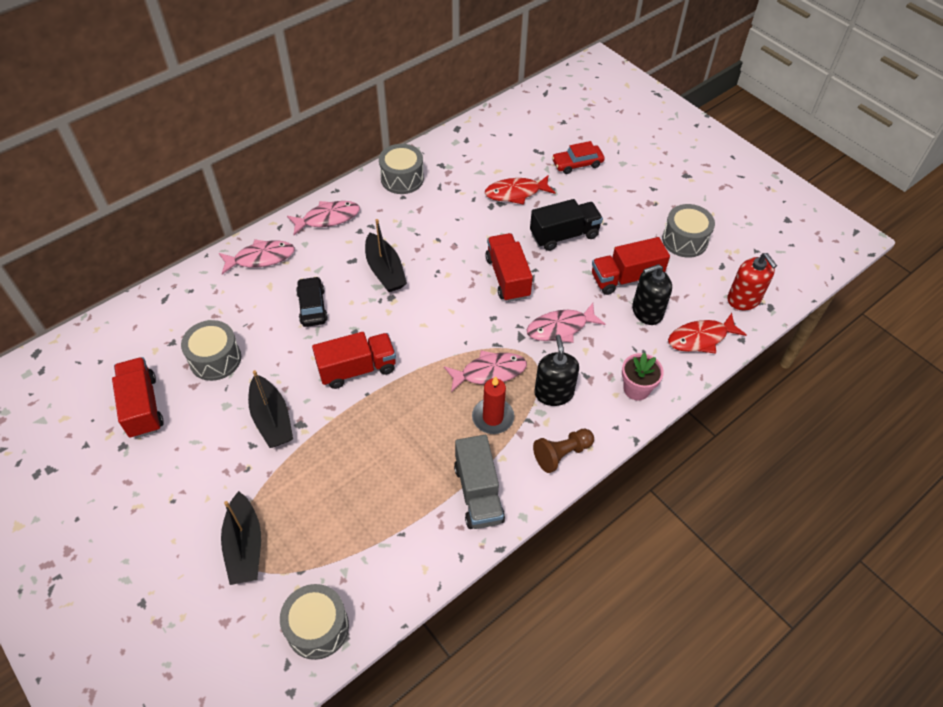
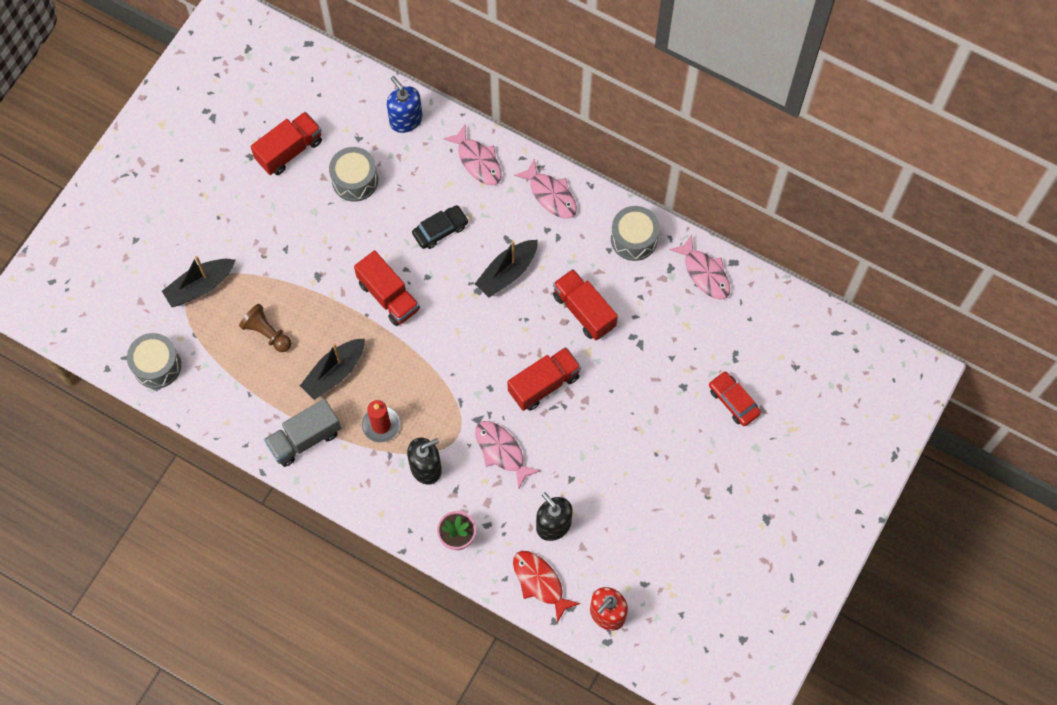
camera: 70 degrees right, 15 degrees up
(180, 298) = (406, 120): none -> blue soap dispenser
(272, 419) = (314, 252): black boat -> black boat (334, 373)
(489, 372) = (427, 406): pink fish -> pink fish (704, 273)
(516, 193) = (661, 354): red fish -> none
(562, 454) = (366, 493): brown pawn -> brown pawn (267, 333)
(564, 235) = (622, 419): black truck -> none
(626, 278) = (589, 494): red truck -> red truck (584, 311)
(685, 240) = (665, 539): grey drum -> none

